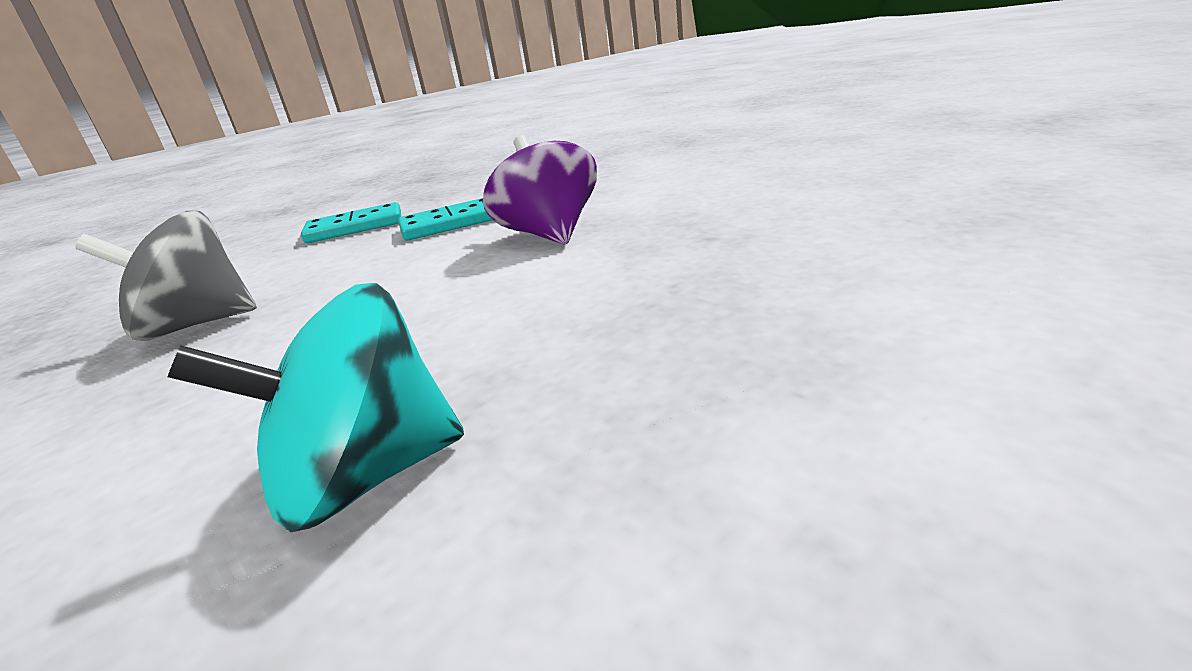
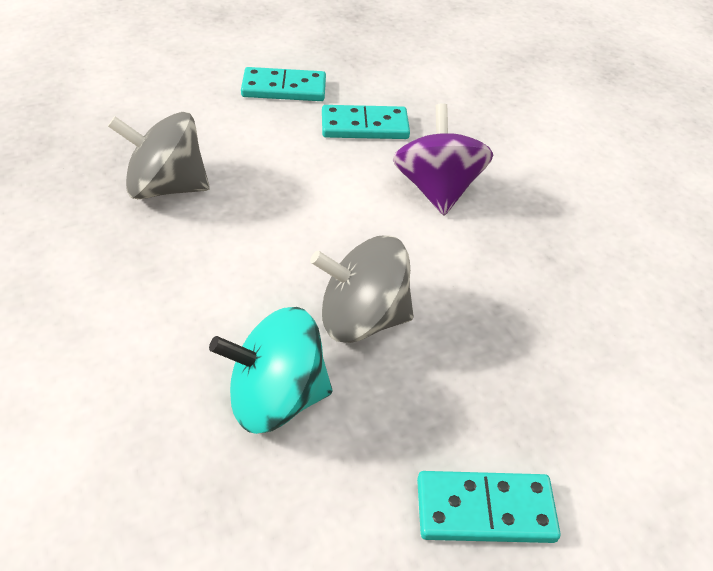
camera: 10 degrees right, 20 degrees up
(492, 349) = (362, 318): none -> grey spinning top
(810, 494) = (485, 509): none -> turquoise domino

